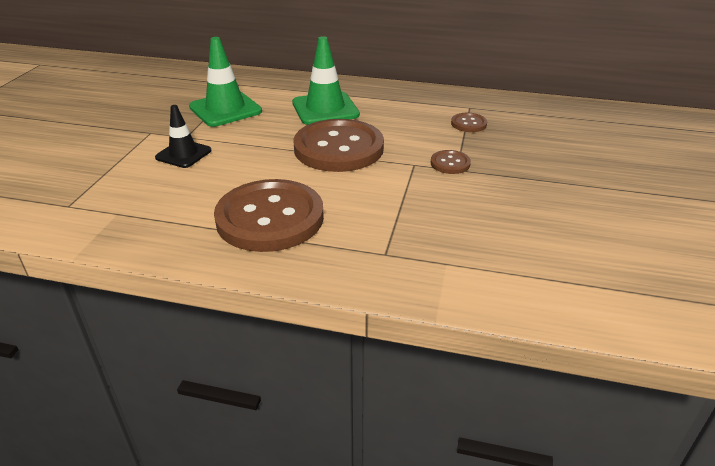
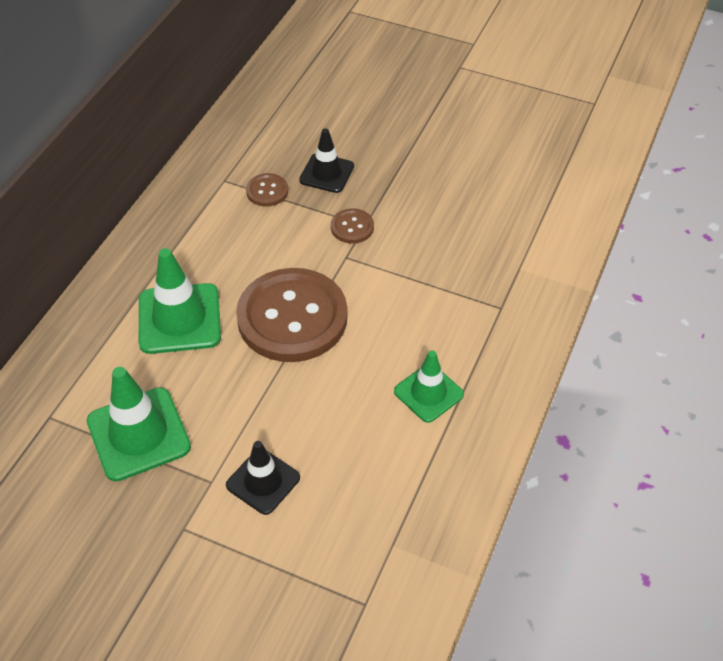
camera: 80 degrees left, 15 degrees up
(270, 218) = (428, 393): brown button -> green traffic cone
(507, 145) = (326, 173): none -> black traffic cone

